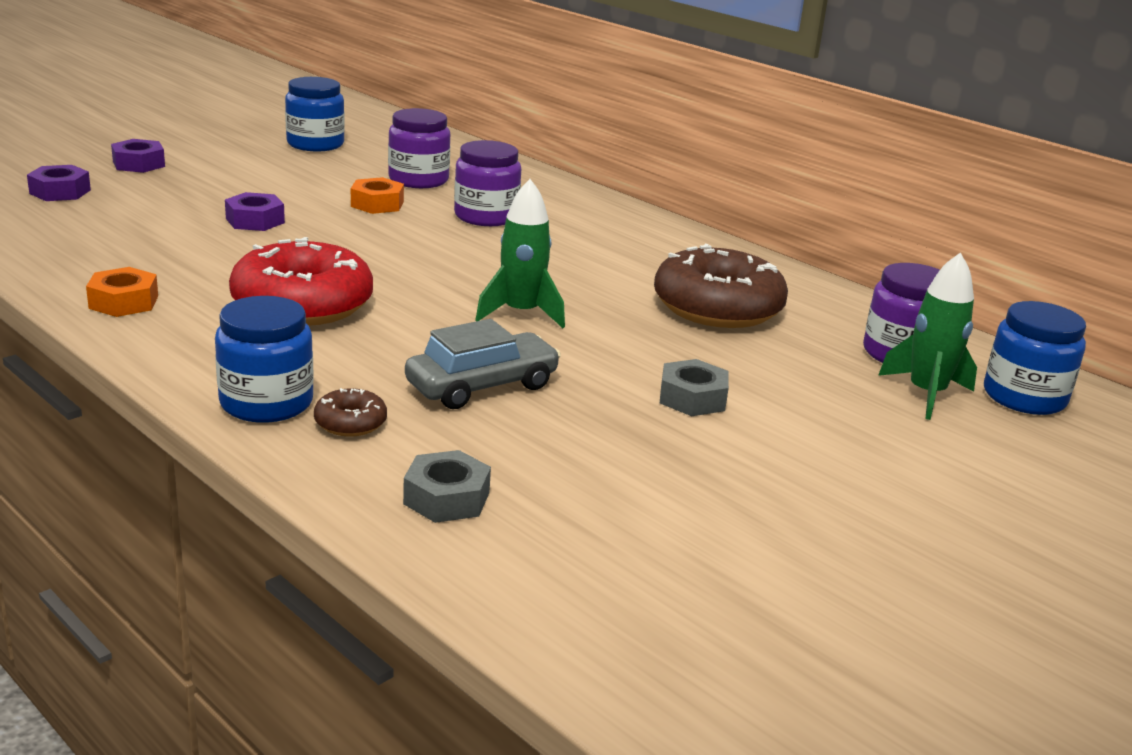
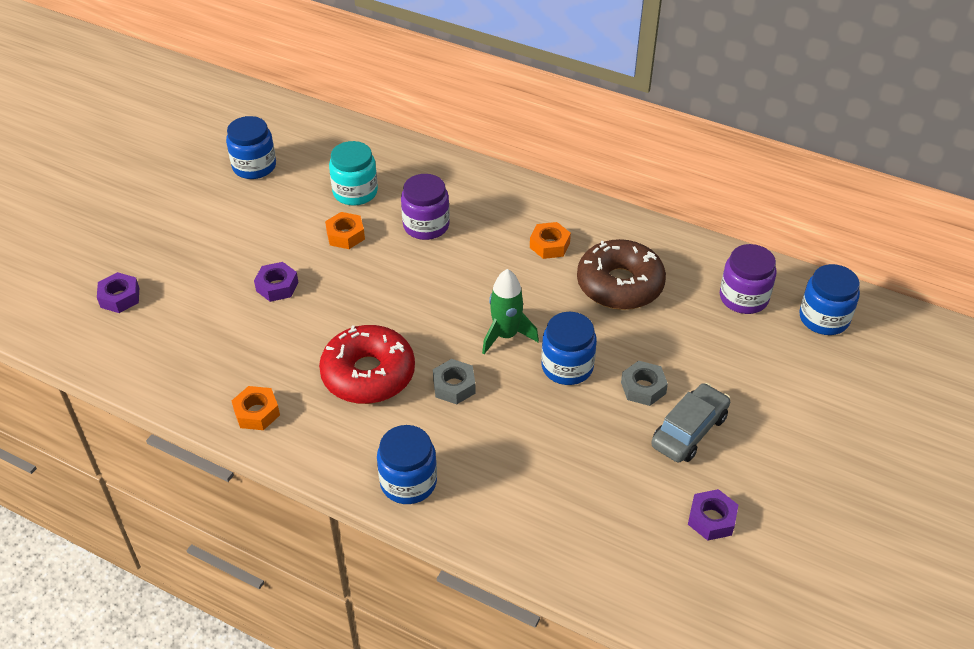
camera: 15 degrees left, 20 degrees up
(139, 164) = (147, 240): purple nut -> purple nut (711, 519)
(350, 423) = (466, 483): brown donut -> none
(418, 180) = (355, 192): purple jar -> turquoise jar
(446, 498) = (553, 529): grey nut -> grey nut (454, 386)
(482, 386) = (520, 420): grey car -> grey car (689, 431)
(589, 356) = (567, 367): none -> blue jar
(640, 260) = (549, 245): none -> orange nut
(926, 394) = (770, 335): green rocket -> none

